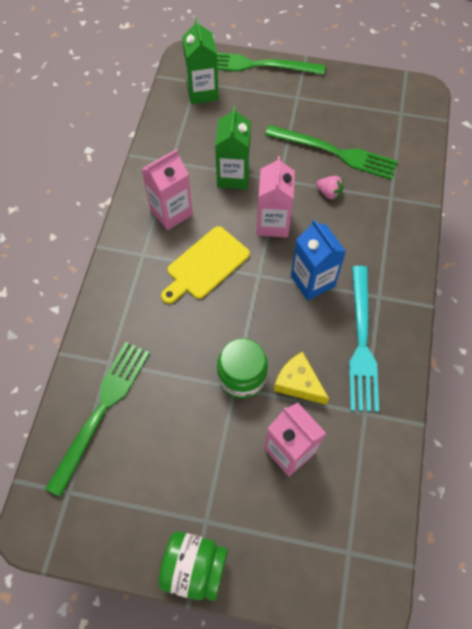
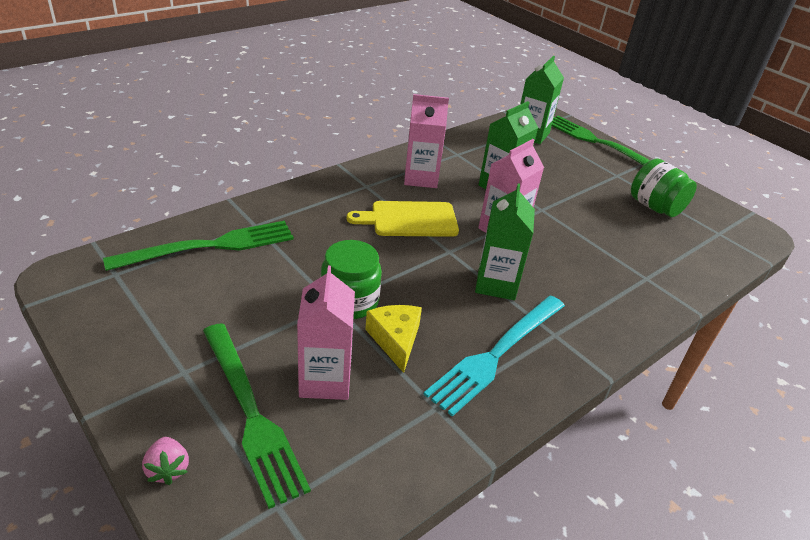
camera: 35 degrees right, 25 degrees down
(194, 568) = (128, 396): green jar -> green jar (655, 207)
(312, 281) = (496, 284): blue carton -> green carton
(329, 193) = (581, 241): pink strawberry -> pink strawberry (168, 469)
(335, 153) = (617, 222): green fork -> green fork (251, 413)

